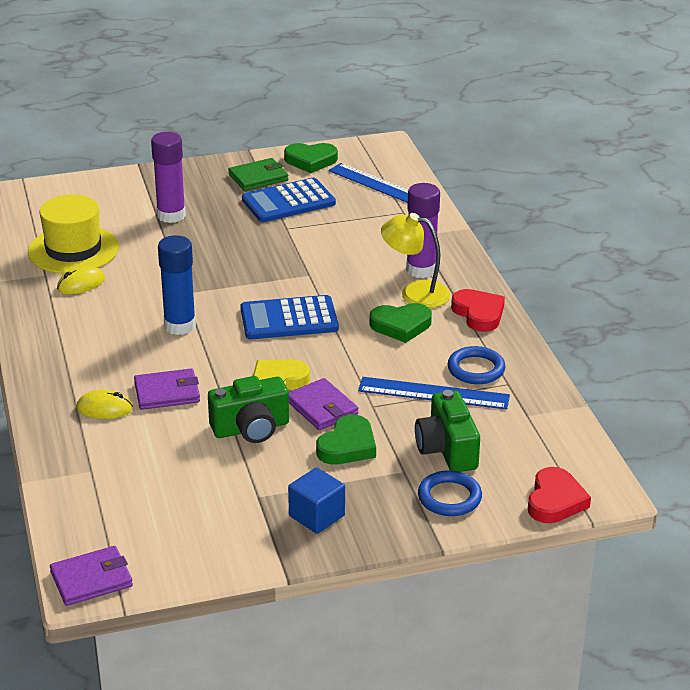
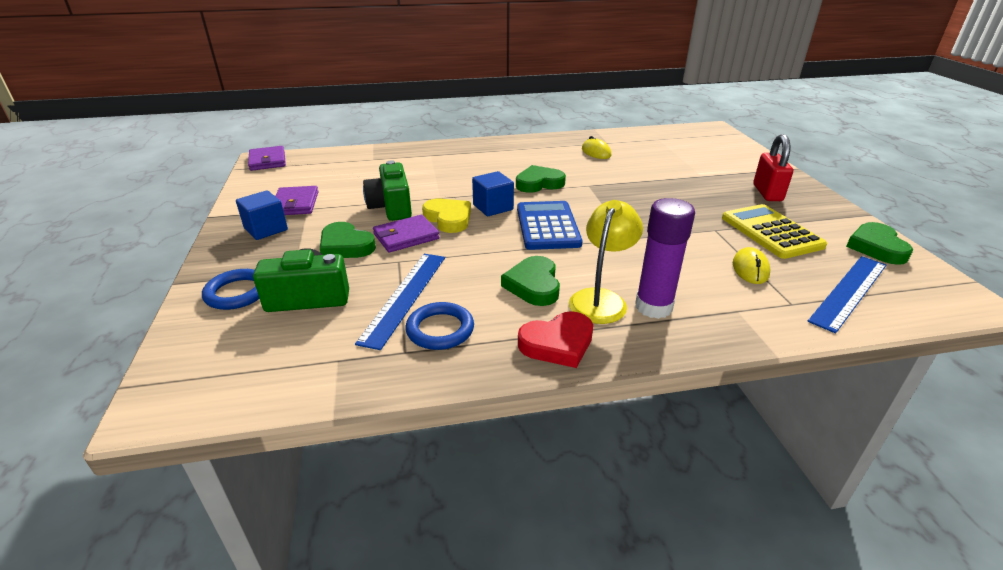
camera: 95 degrees right, 0 degrees up
(73, 250) = (643, 149): yellow hat -> none
(104, 408) = (438, 161): yellow mouse -> yellow mouse (750, 269)
(167, 392) = (450, 179): purple wallet -> purple wallet (295, 204)
(171, 215) = (713, 180): purple glue stick -> none
(180, 326) = (539, 183): blue glue stick -> green heart
(203, 190) = (767, 193): none -> red padlock
(247, 355) = (493, 207): none -> blue cube
(258, 177) = (812, 218): green wallet -> none
(288, 201) = (771, 232): blue calculator -> yellow calculator
(555, 500) = (175, 362): red heart -> none

